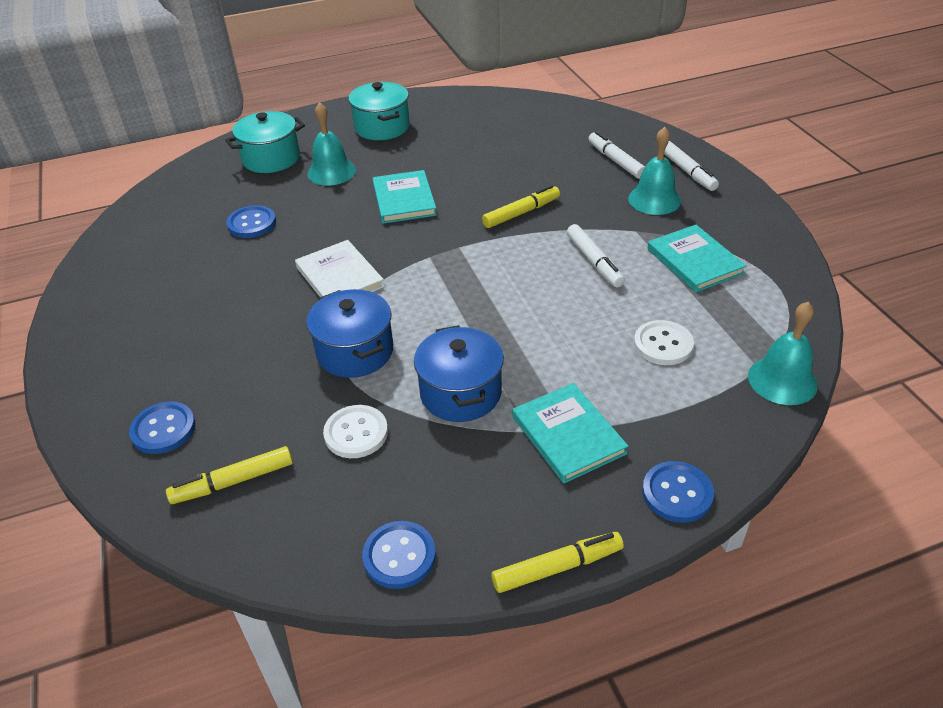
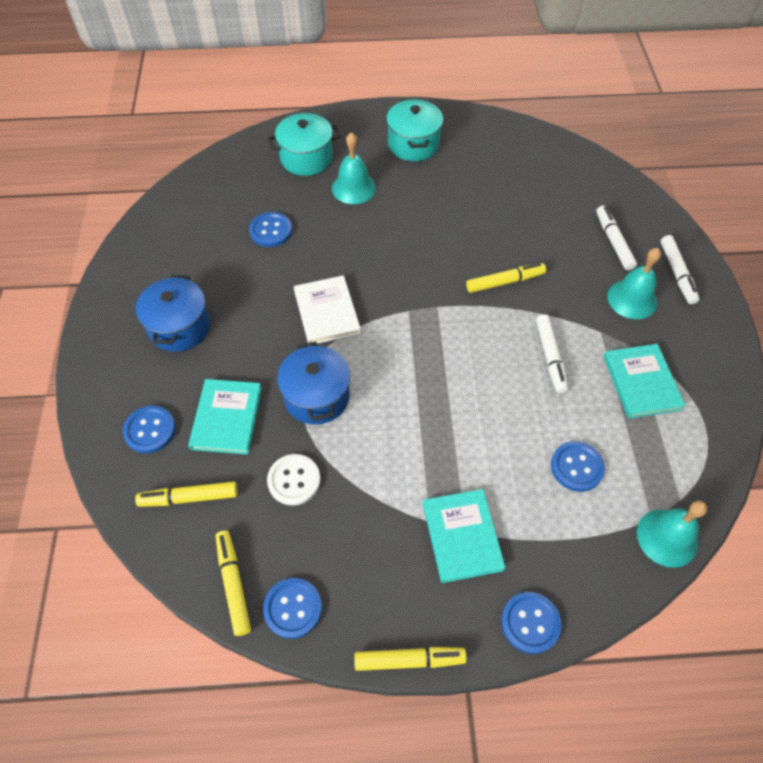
camera: 15 degrees right, 15 degrees up
(317, 552) = (234, 584): none -> yellow marker
(404, 200) = (406, 238): turquoise book -> turquoise book (226, 418)
(460, 393) = (388, 466): blue pot -> blue pot (179, 327)
(663, 344) = (576, 467): white button -> blue button

